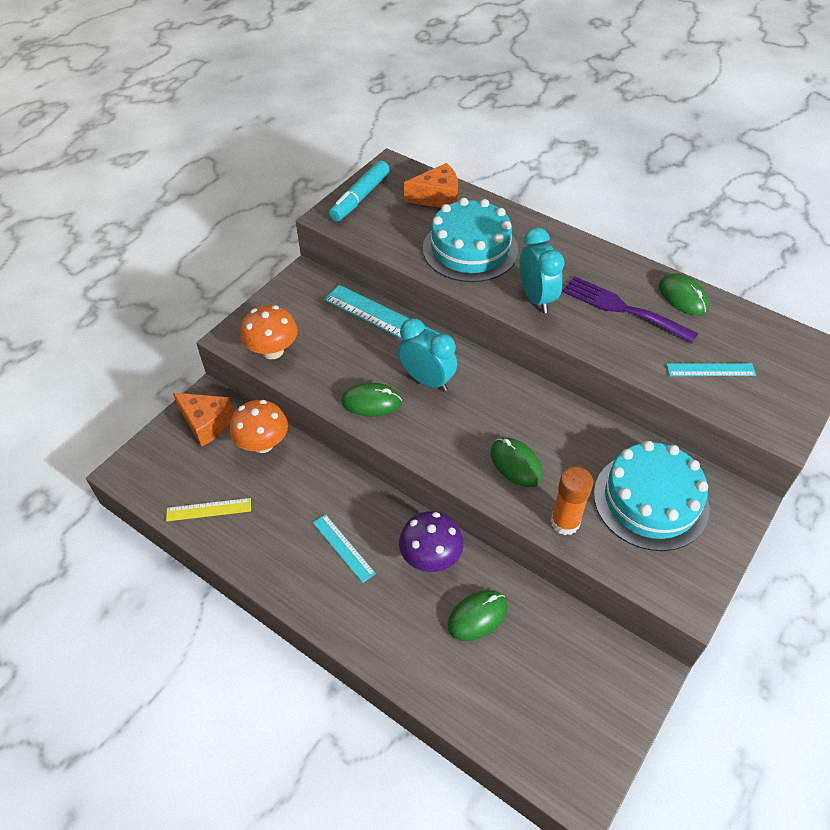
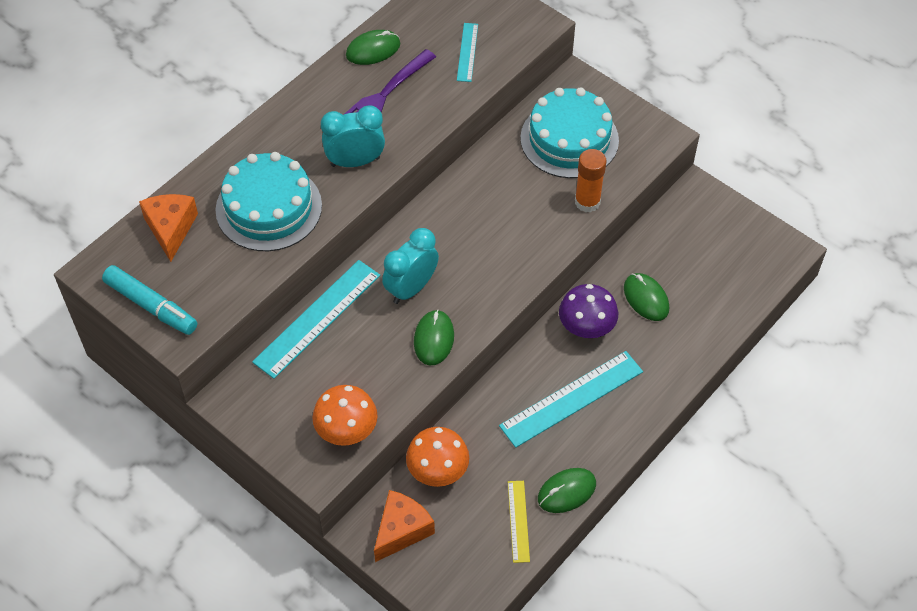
camera: 85 degrees left, 5 degrees up
(343, 547) = (571, 398): turquoise ruler -> turquoise ruler, size x1.87
(516, 464) = (522, 228): green mouse -> green mouse (566, 491)

